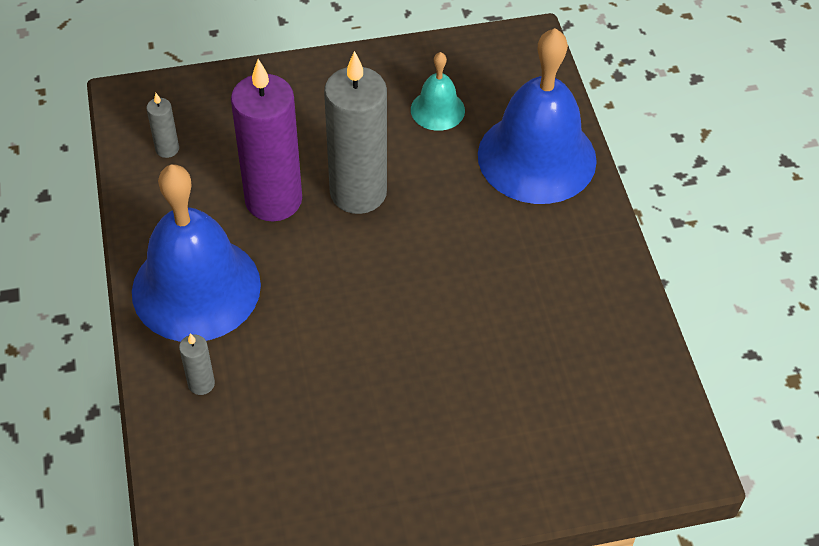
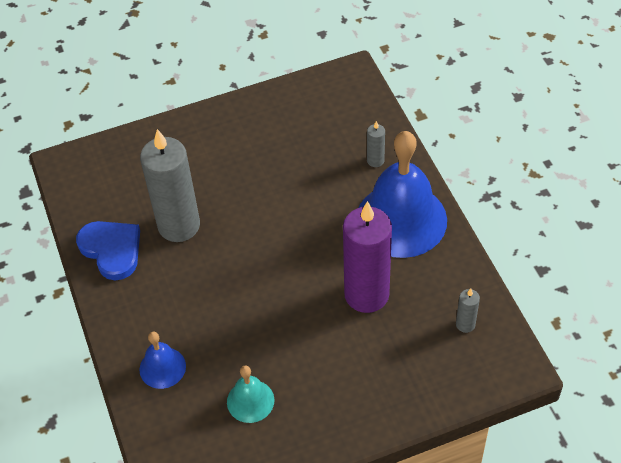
camera: 175 degrees right, 0 degrees up
(358, 192) = (302, 311): grey candle -> grey candle (179, 225)
(537, 157) = (162, 367): blue bell -> blue bell, size x0.47
(603, 310) = (112, 250): none -> blue heart

